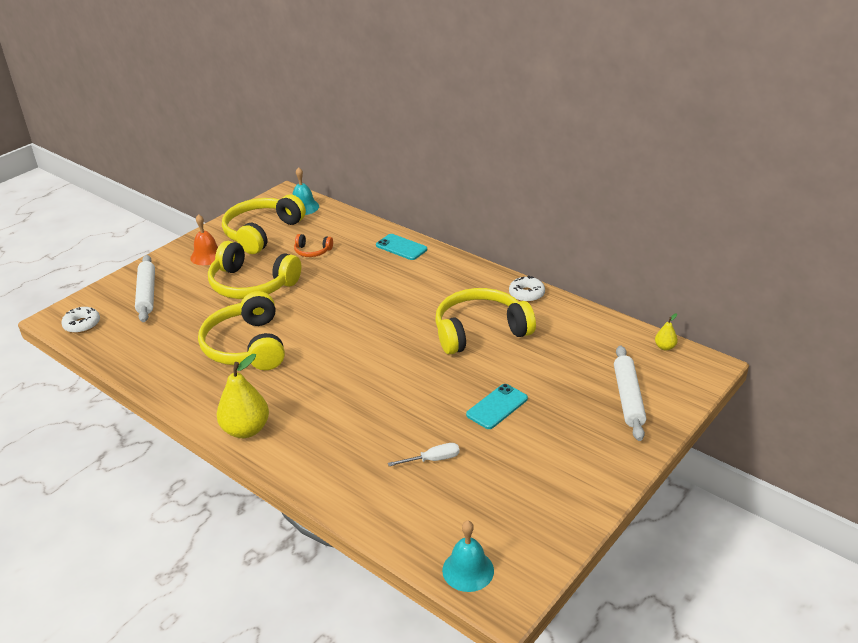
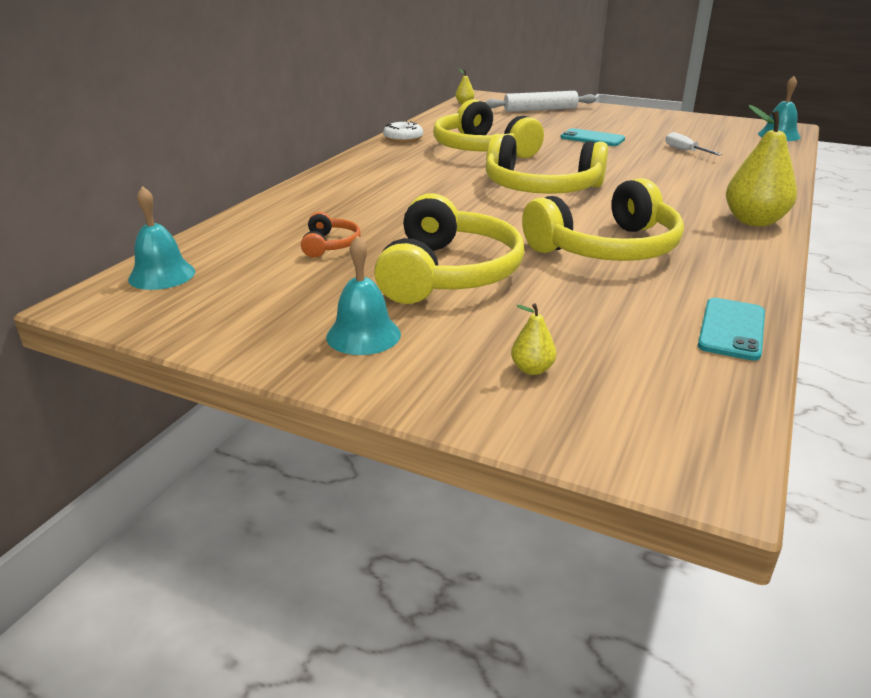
camera: 105 degrees left, 5 degrees down
(82, 324) = (692, 420): white donut -> none
(147, 294) = (532, 369): white rolling pin -> yellow pear
(207, 256) = (363, 335): orange bell -> turquoise bell
(261, 232) = (264, 297): yellow headphones -> yellow headphones (541, 188)
(401, 247) = (311, 194): turquoise phone -> turquoise phone (732, 329)

